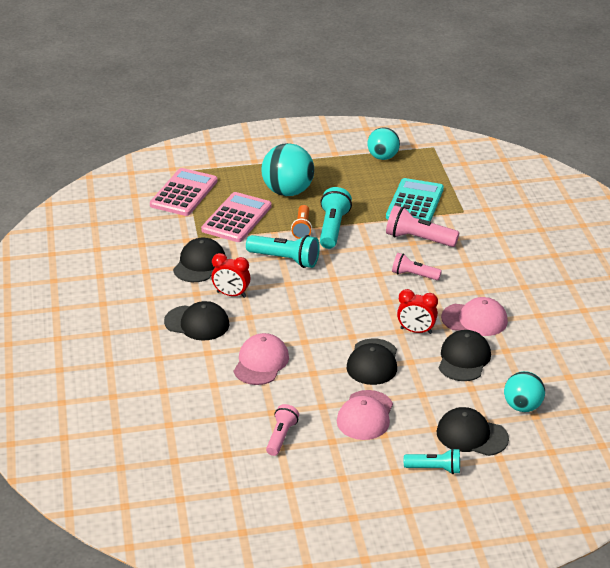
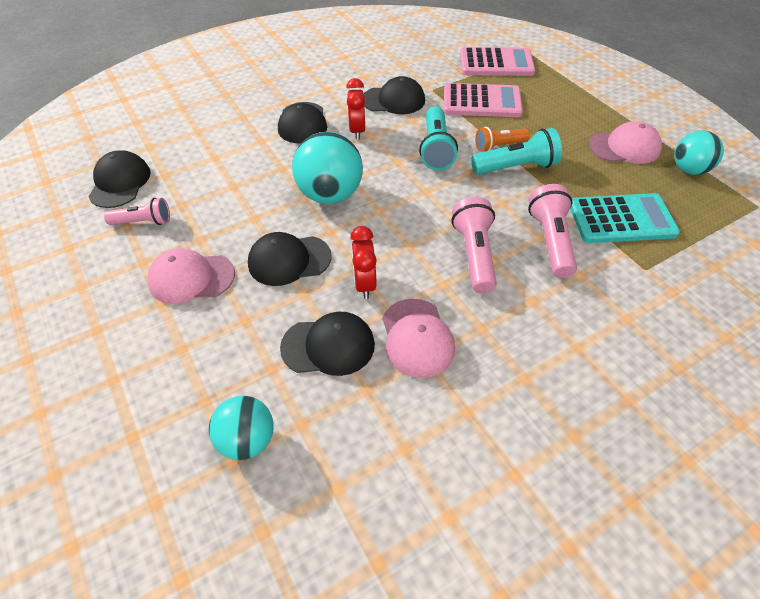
camera: 70 degrees right, 15 degrees up
(261, 362) = (258, 177): pink cap -> pink cap (624, 147)
(288, 191) = (555, 120): turquoise ball -> turquoise ball (330, 195)
(414, 275) = (474, 255): pink flashlight -> pink flashlight, size x1.52
(434, 469) = (103, 367): turquoise flashlight -> none
(471, 435) = (174, 392): black cap -> black cap (120, 183)

